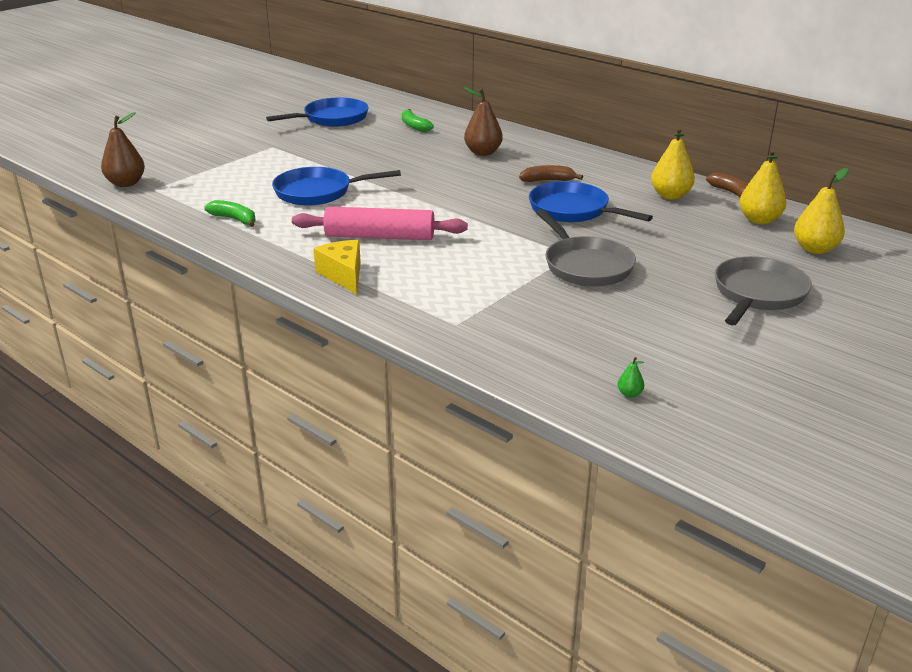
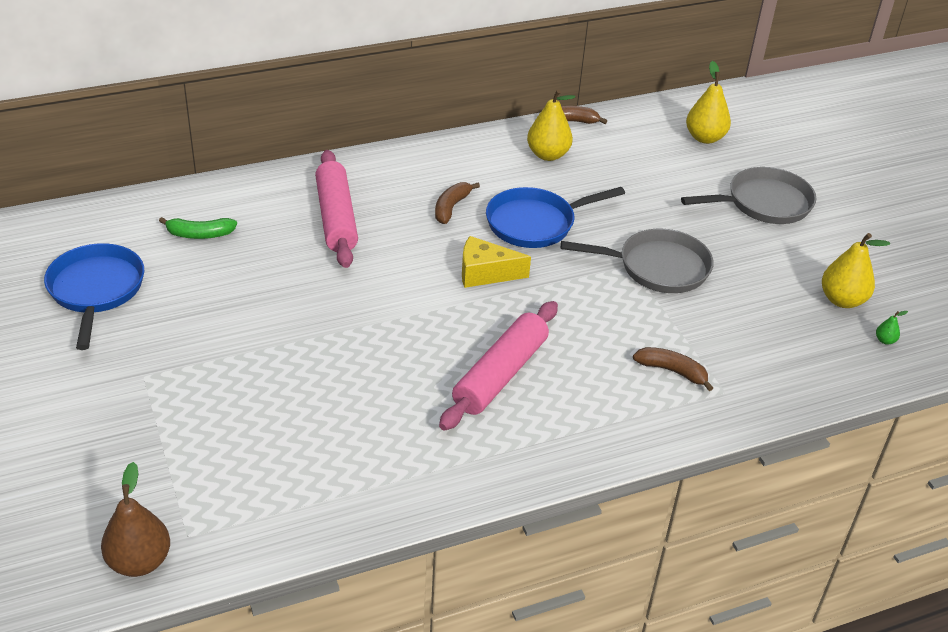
camera: 65 degrees left, 10 degrees up
(234, 219) = (360, 480): green banana -> none
(318, 192) = (338, 382): blue pan -> none
(343, 275) = (576, 433): yellow cheese -> yellow cheese (485, 273)
(457, 297) = (672, 371): none -> brown banana
(483, 153) = (336, 218): brown pear -> pink rolling pin
(758, 294) = (763, 203): grey pan -> grey pan turned 105 degrees clockwise
(759, 220) = (633, 135): yellow pear -> yellow pear (842, 300)

